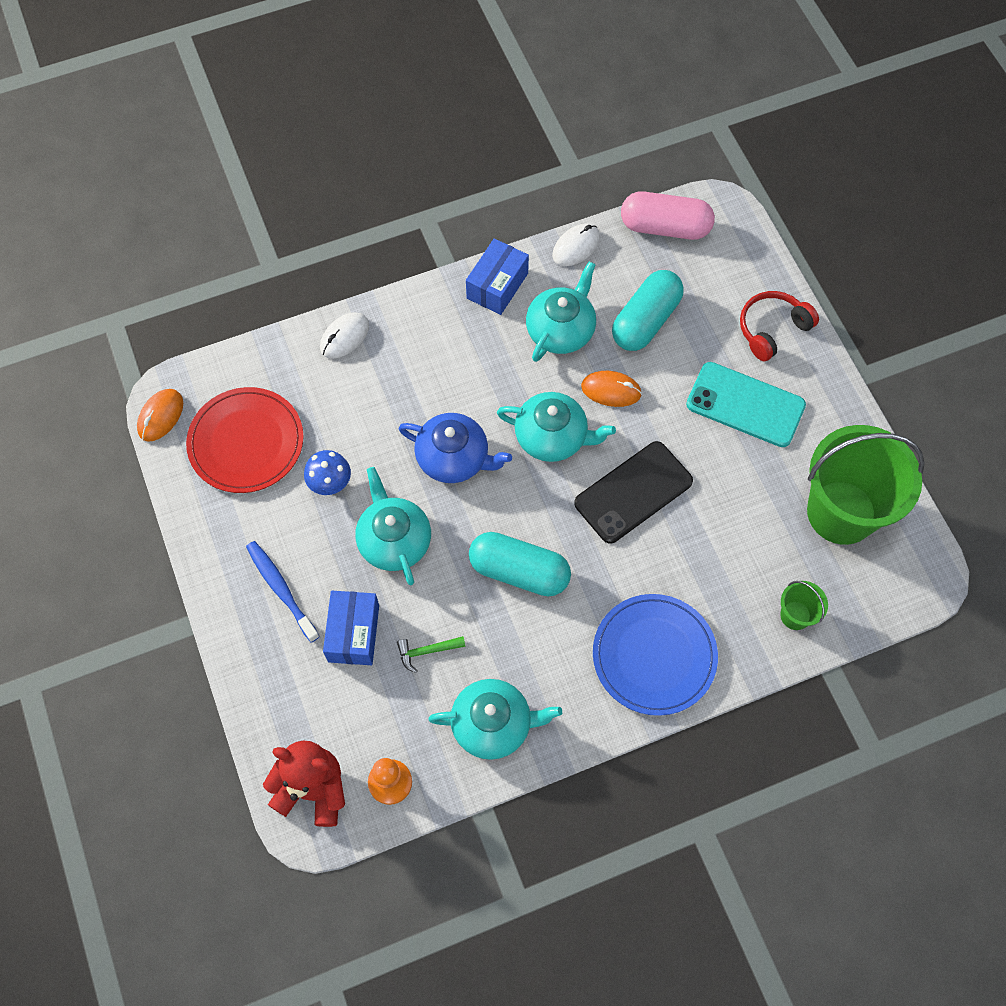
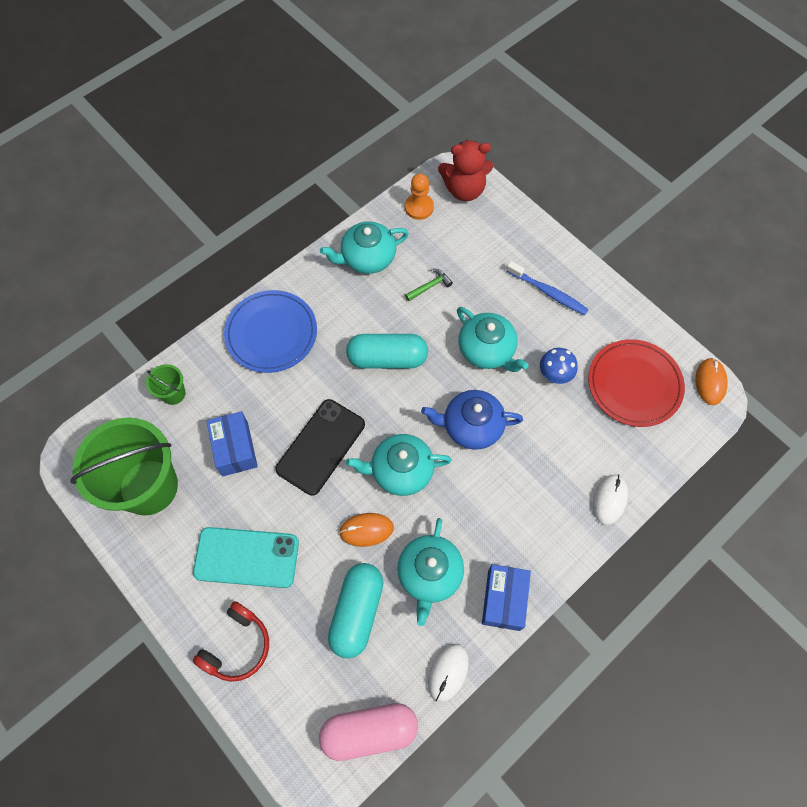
camera: 160 degrees right, 0 degrees up
(353, 633) = (484, 281): blue box -> blue box (235, 449)

